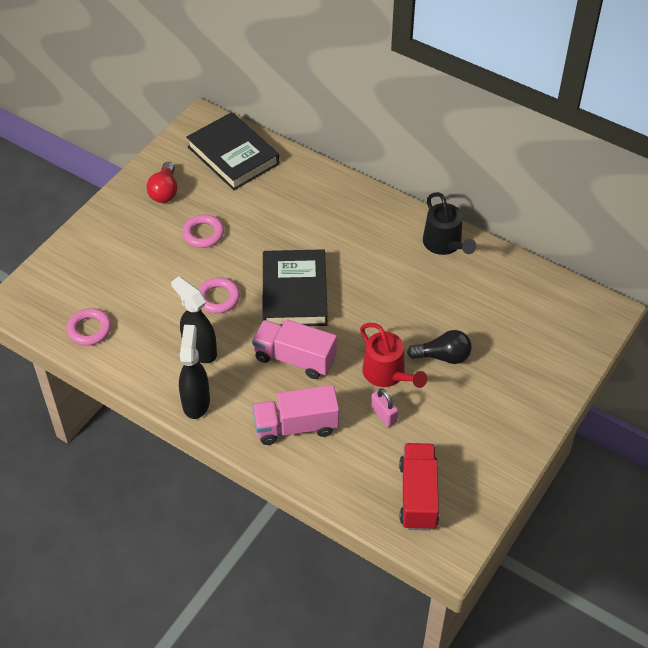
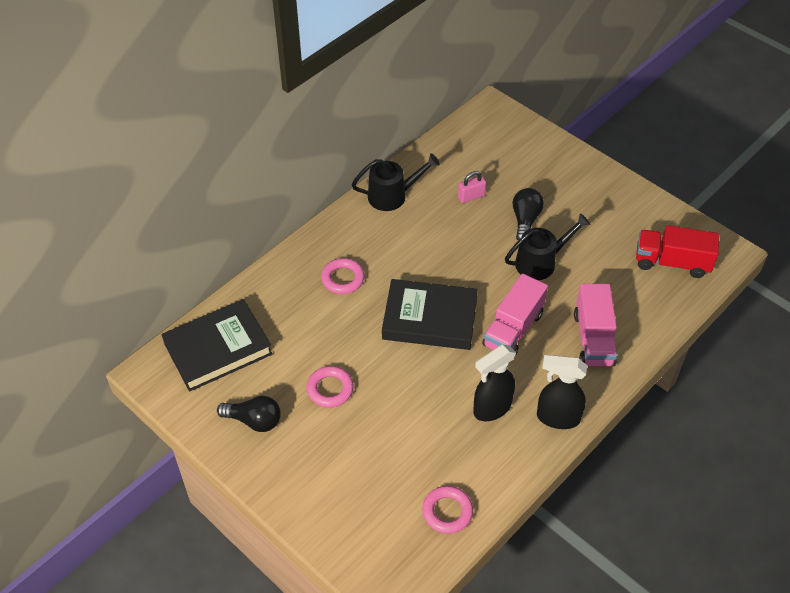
camera: 80 degrees left, 0 degrees up
(164, 191) = (254, 420): red light bulb -> black light bulb
(218, 298) = (424, 385): pink ring -> pink ring (343, 279)
(383, 415) = (585, 272): pink padlock -> pink padlock (471, 197)
(387, 374) = (540, 262): red watering can -> black watering can

